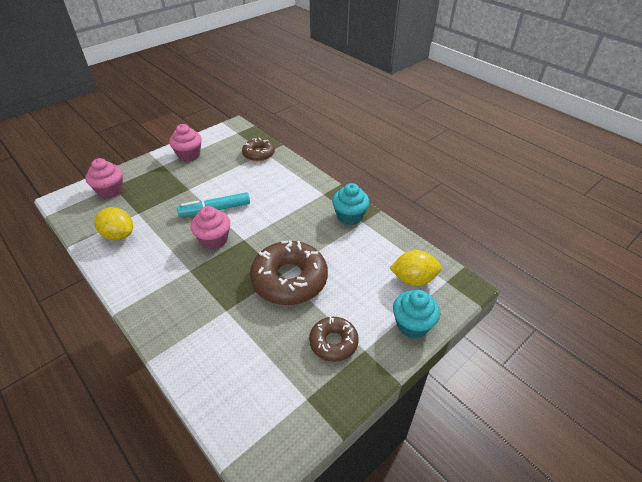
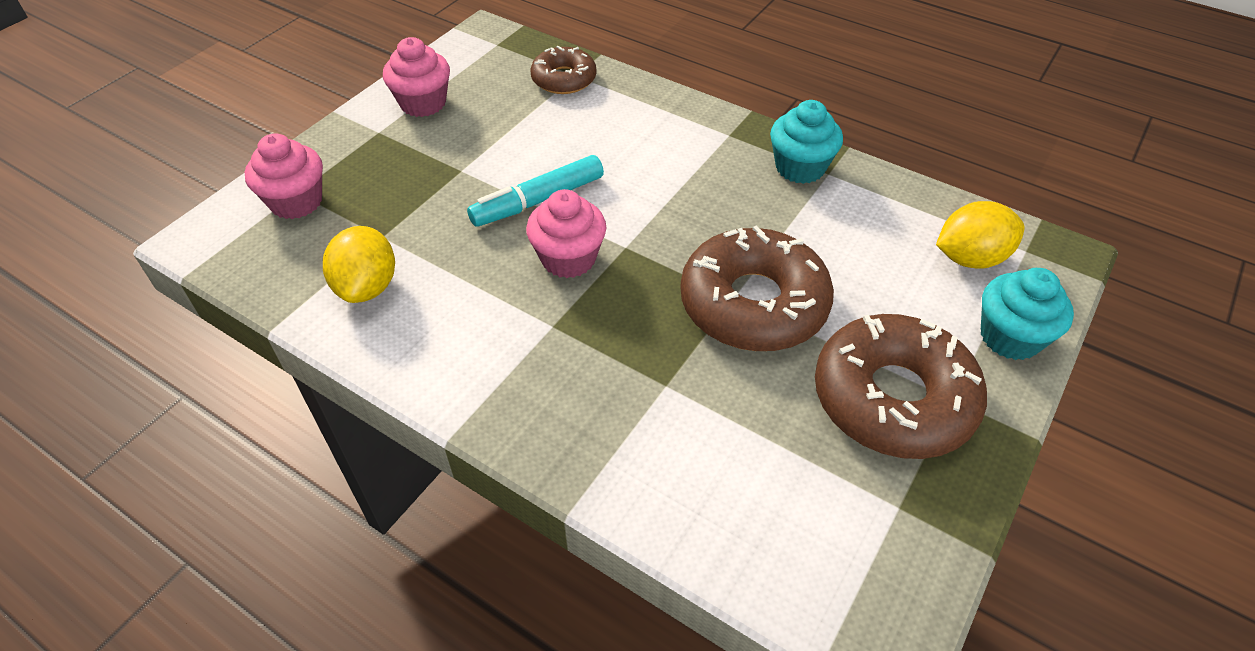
camera: 15 degrees left, 5 degrees up
(119, 235) = (367, 286): yellow lemon -> yellow lemon turned 75 degrees clockwise
(333, 342) = (893, 398): brown donut -> brown donut, size x1.76

